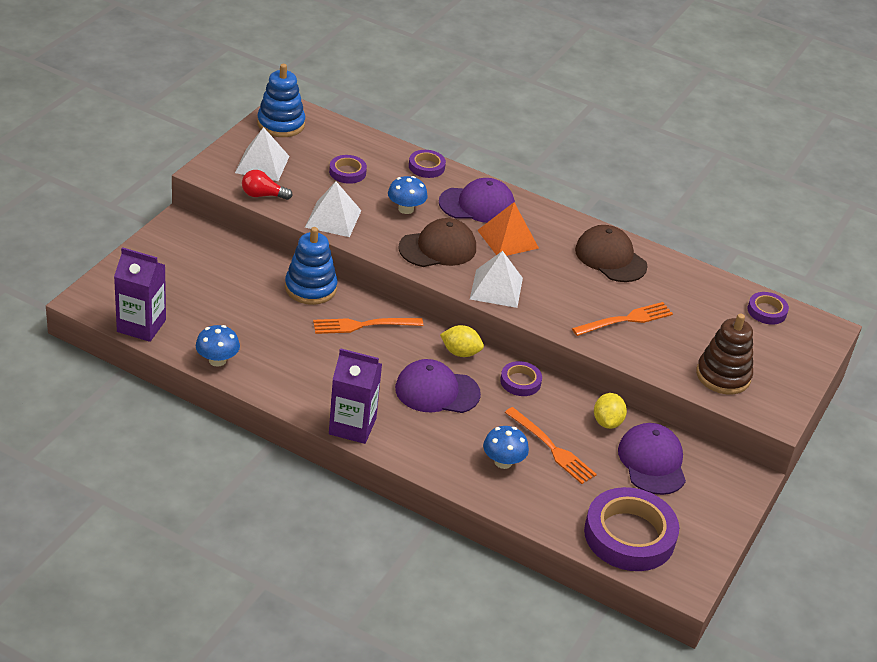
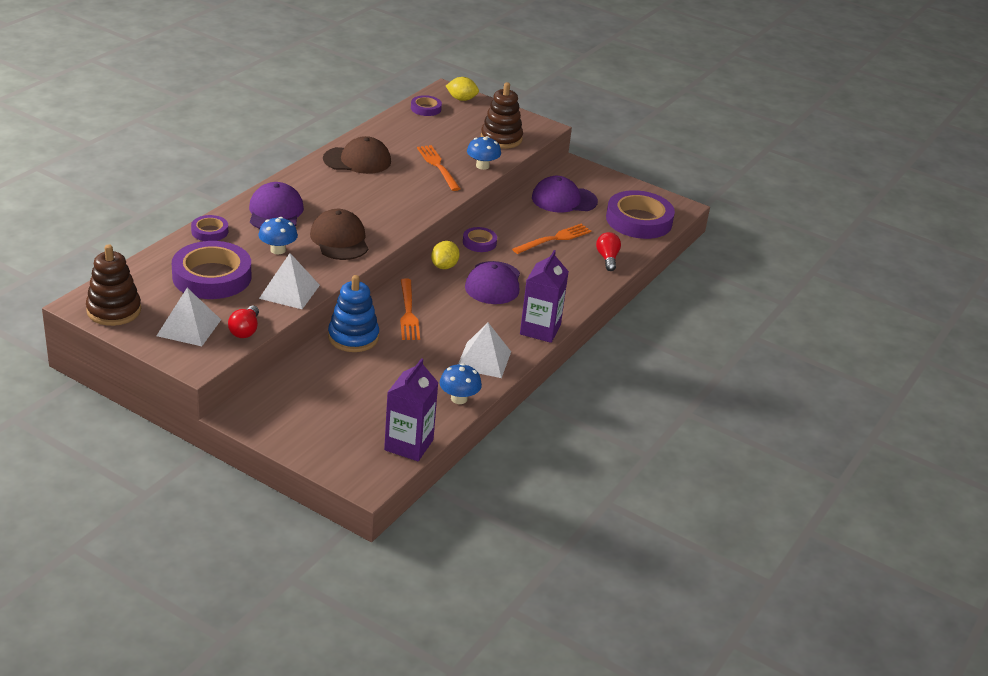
camera: 85 degrees left, 5 degrees down
(281, 124) = (114, 310): blue stacking toy -> brown stacking toy
(347, 172) = (212, 276): purple tape -> purple tape, size x2.04
(496, 288) = (398, 218): white pyramid -> white pyramid (484, 360)
(503, 462) = (572, 262): blue mushroom -> blue mushroom (482, 166)
(508, 239) = (328, 203): orange pyramid -> none
(523, 496) = (607, 258): none -> red light bulb
(607, 422) = (523, 211): yellow lemon -> yellow lemon (461, 99)
(610, 258) = (357, 160): brown cap -> brown cap turned 150 degrees counterclockwise

